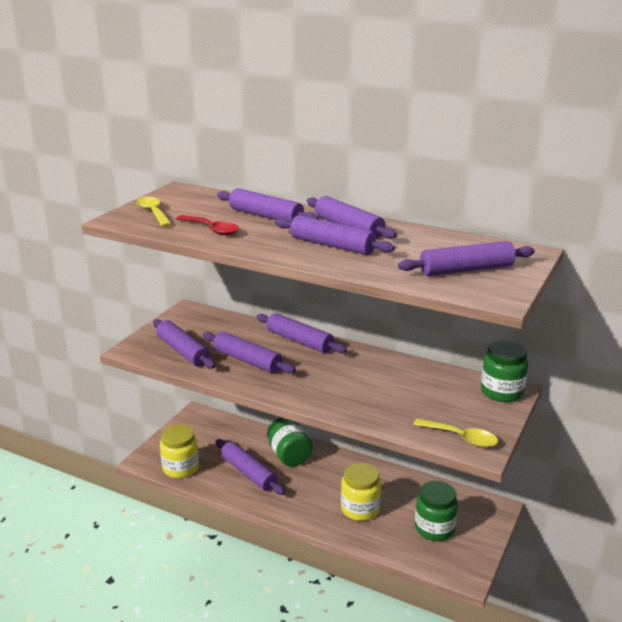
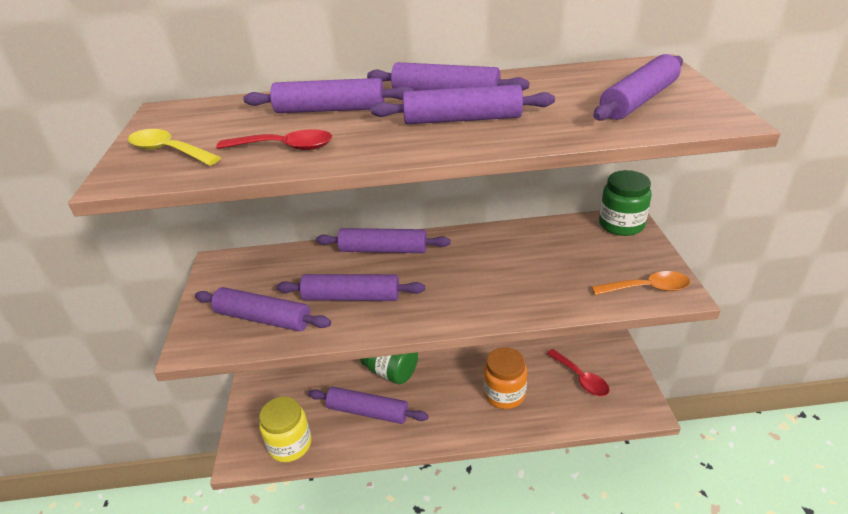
camera: 30 degrees left, 10 degrees up
(360, 509) = (504, 394): yellow jar -> orange jar
(434, 528) = (581, 378): green jar -> red spoon
(461, 438) = (647, 288): yellow spoon -> orange spoon

